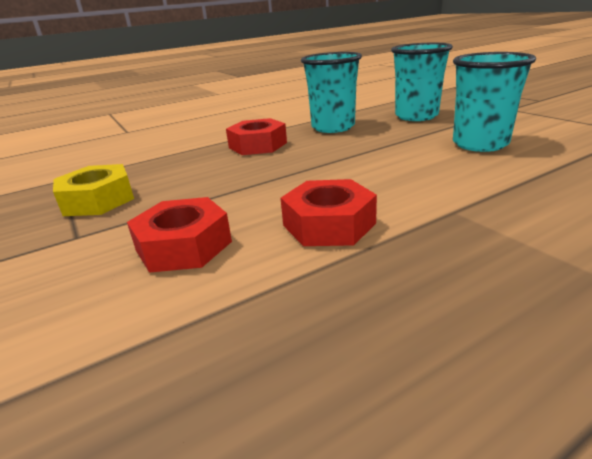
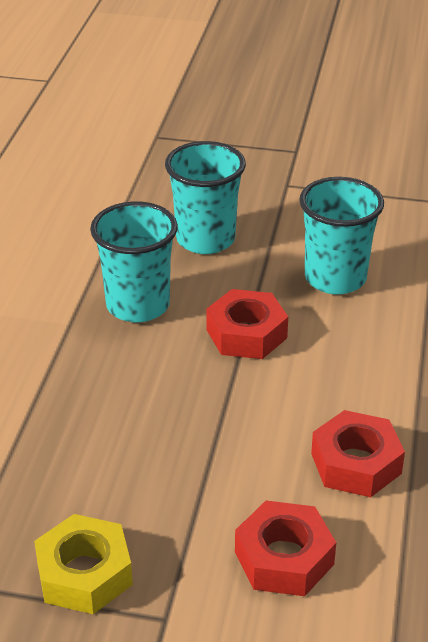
camera: 50 degrees left, 10 degrees up
(258, 145) = (101, 386): red nut -> red nut (246, 334)

